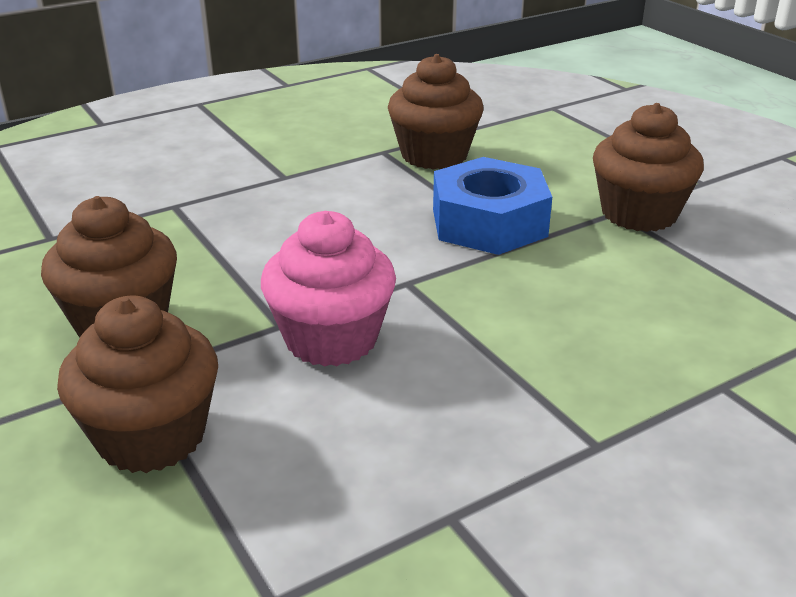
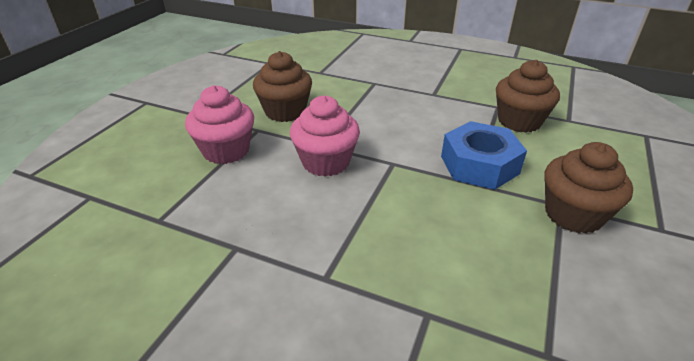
camera: 55 degrees right, 5 degrees up
(151, 436) = (226, 151): brown cupcake -> pink cupcake

